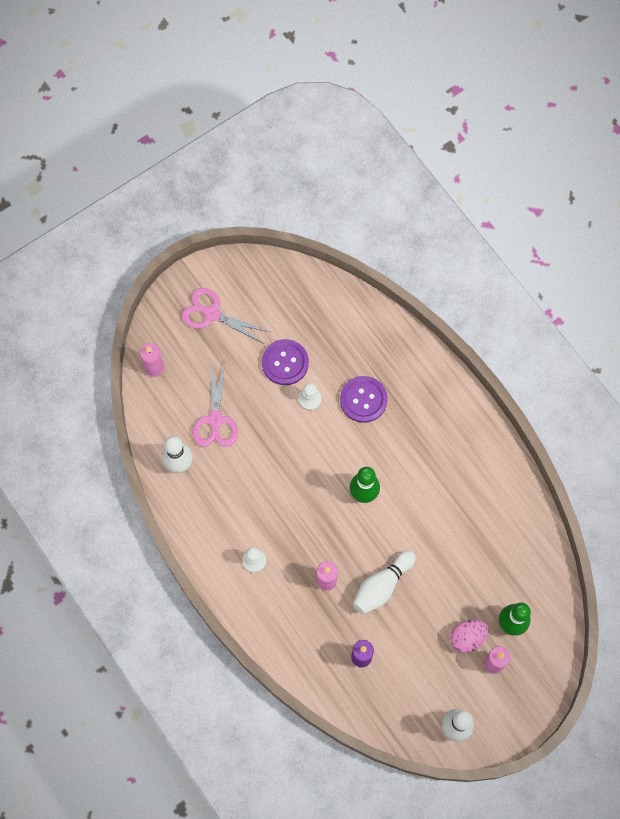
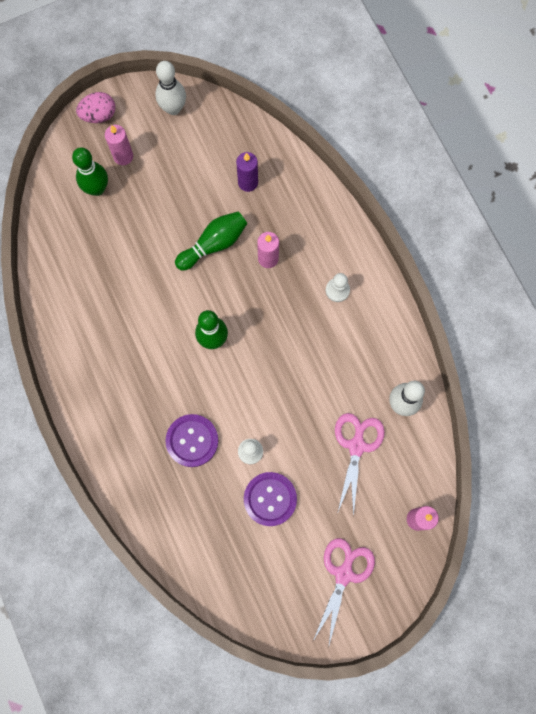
camera: 170 degrees left, 5 degrees up
(212, 314) = (343, 574): pink scissors -> pink scissors turned 105 degrees counterclockwise
(382, 586) = (214, 244): white bowling pin -> green bowling pin
(467, 638) = (142, 183): pink egg -> pink egg (99, 115)

